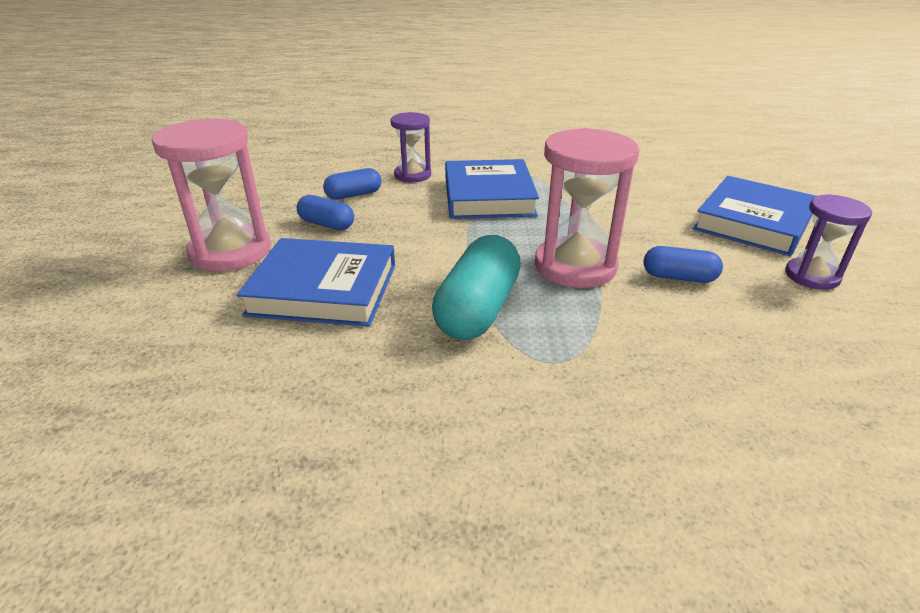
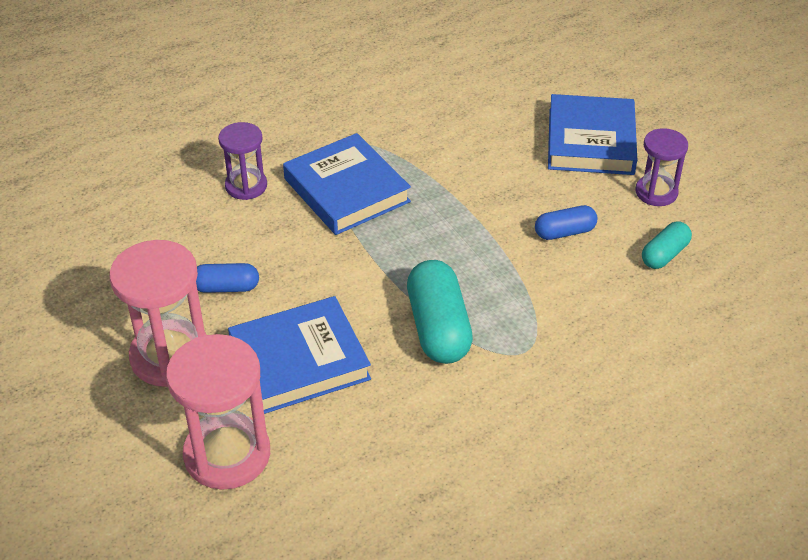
camera: 30 degrees left, 10 degrees up
(354, 195) = (213, 238): blue capsule -> none
(575, 266) = (481, 252): pink hourglass -> pink hourglass (227, 454)
(796, 331) = (664, 255): none -> turquoise capsule

